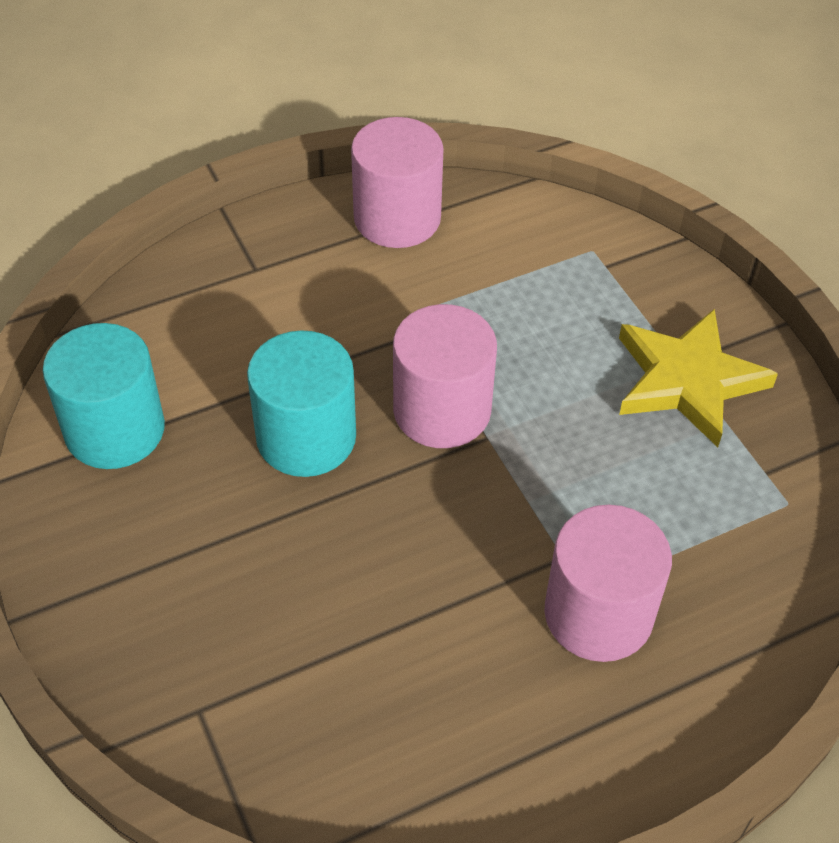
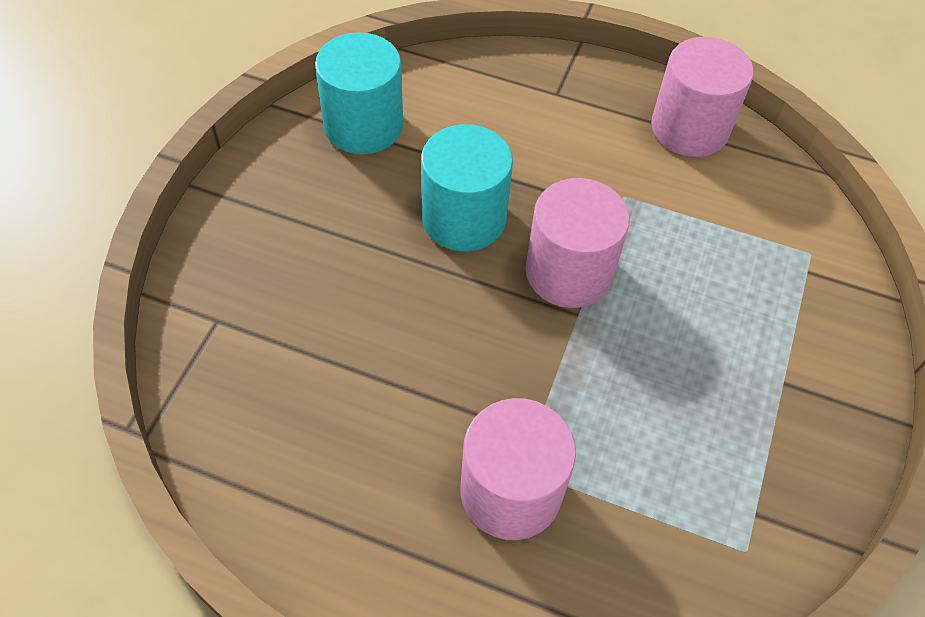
camera: 45 degrees right, 5 degrees up
(687, 381) = (773, 399): yellow star -> none

